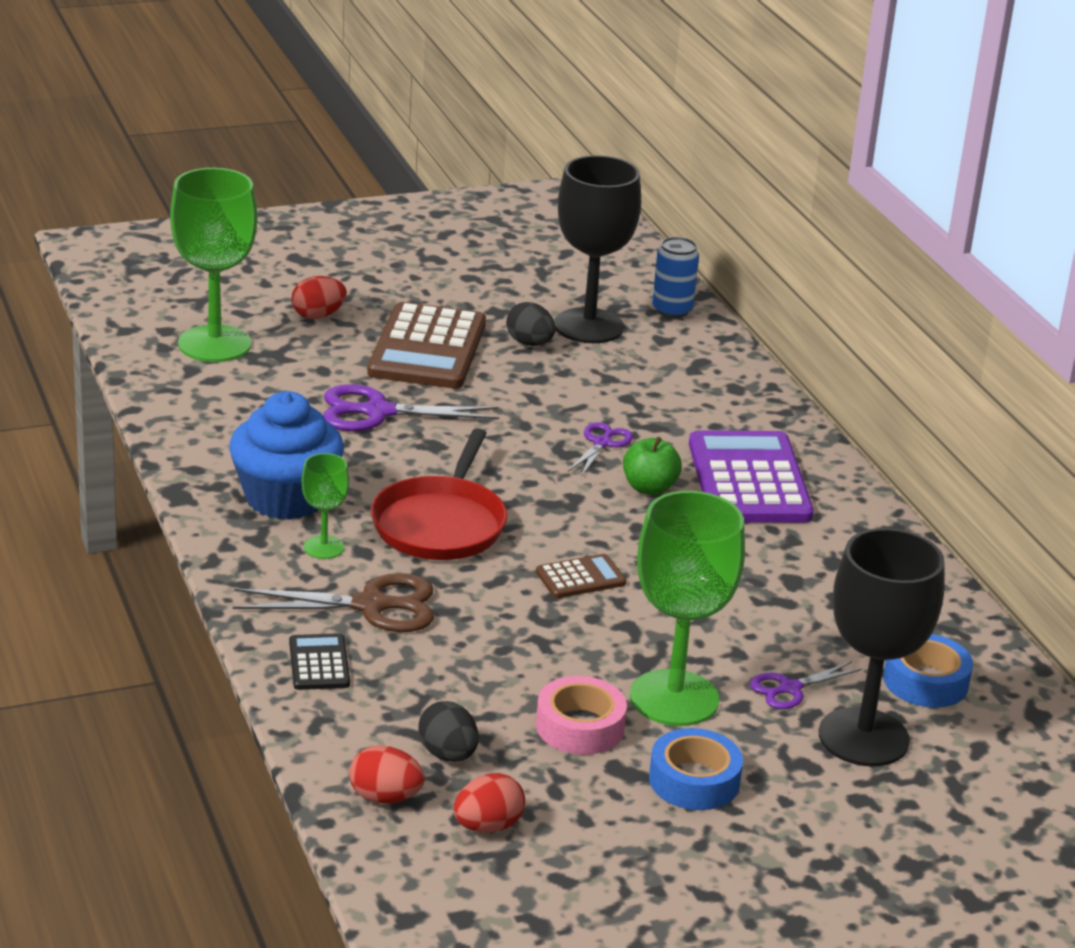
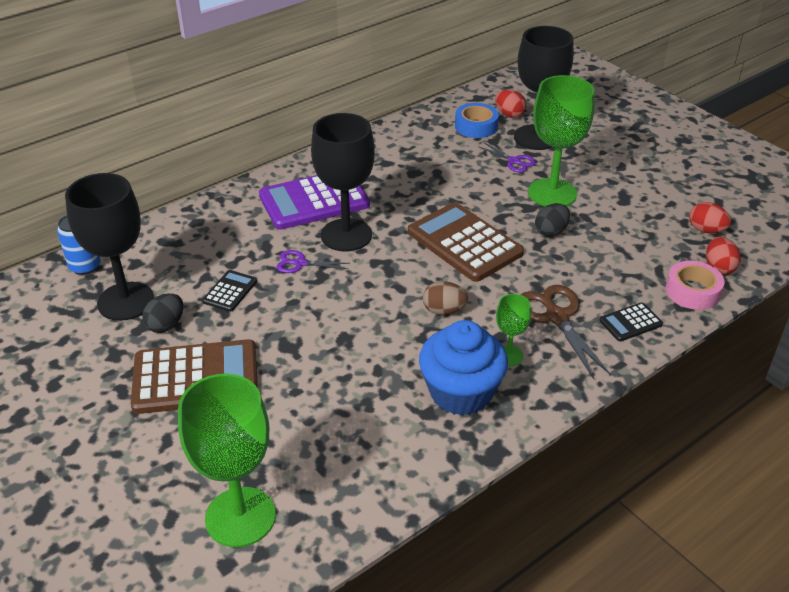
camera: 105 degrees left, 10 degrees up
(318, 316) = (159, 462): red egg -> red egg (509, 114)
(378, 412) = (312, 378): purple scissors -> none
(440, 523) = (444, 310): red pan -> brown egg
(448, 754) = (665, 255): black egg -> black egg (551, 232)
(570, 389) = (230, 291): none -> black calculator
(580, 578) = (464, 243): brown calculator -> brown calculator, size x2.12
(580, 726) = (602, 217): pink tape -> pink tape (692, 291)
(649, 488) = (346, 235): green apple -> black goblet
(694, 780) = (612, 177): blue tape -> none

